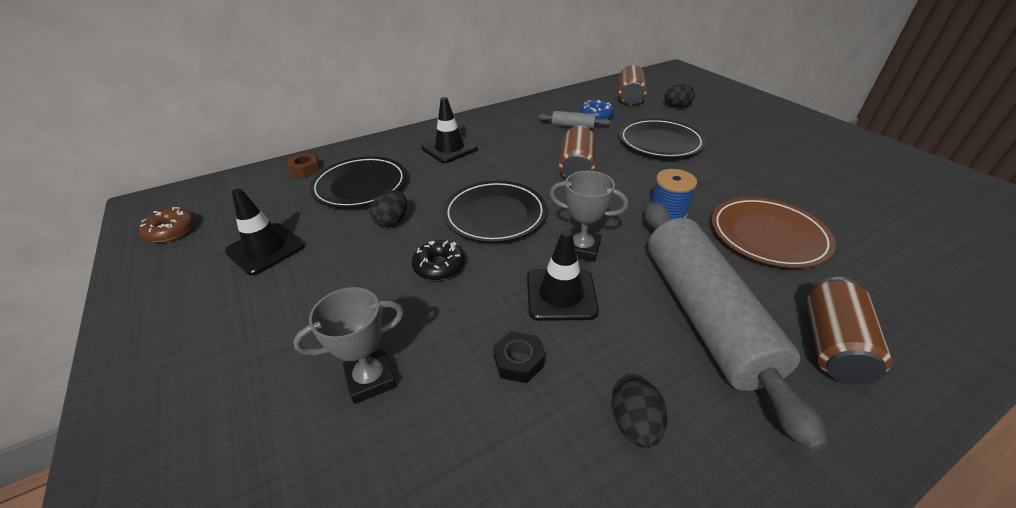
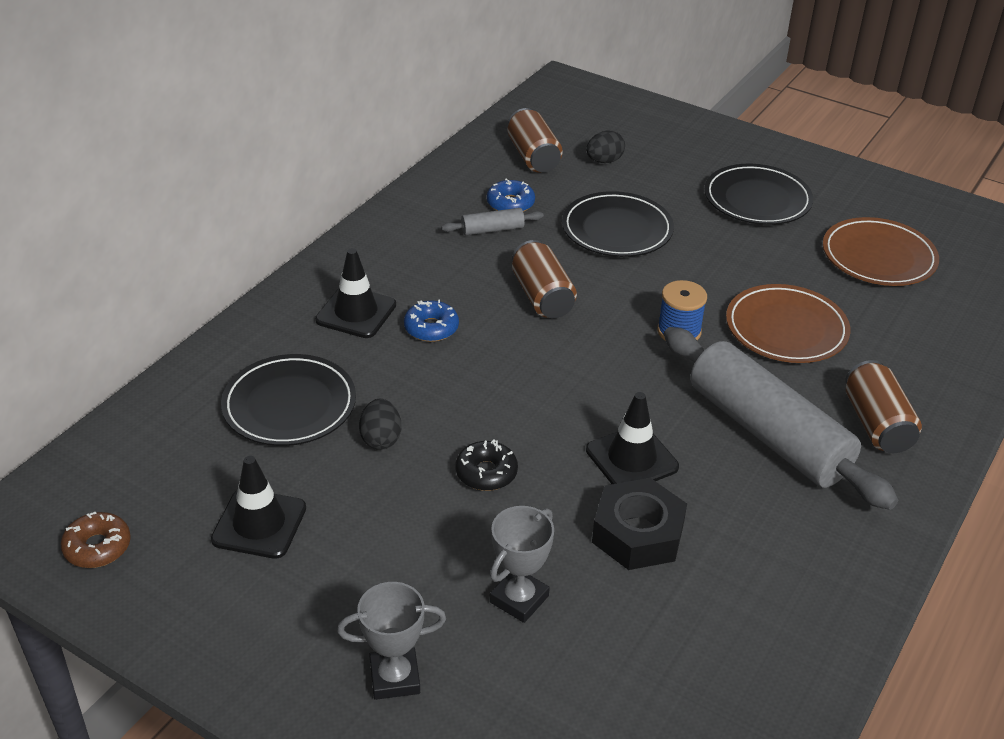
camera: 30 degrees left, 0 degrees up
(305, 169) = (181, 404): brown nut -> none
(487, 167) = (431, 328): none -> blue donut
(495, 215) = (496, 392): black plate -> black plate (757, 200)
(518, 361) = (637, 533): black nut -> black nut, size x1.86
(582, 249) = (619, 403): grey trophy -> grey trophy (395, 677)
(635, 425) = (762, 545): black egg -> none
(887, 205) = (878, 257): none -> brown plate

